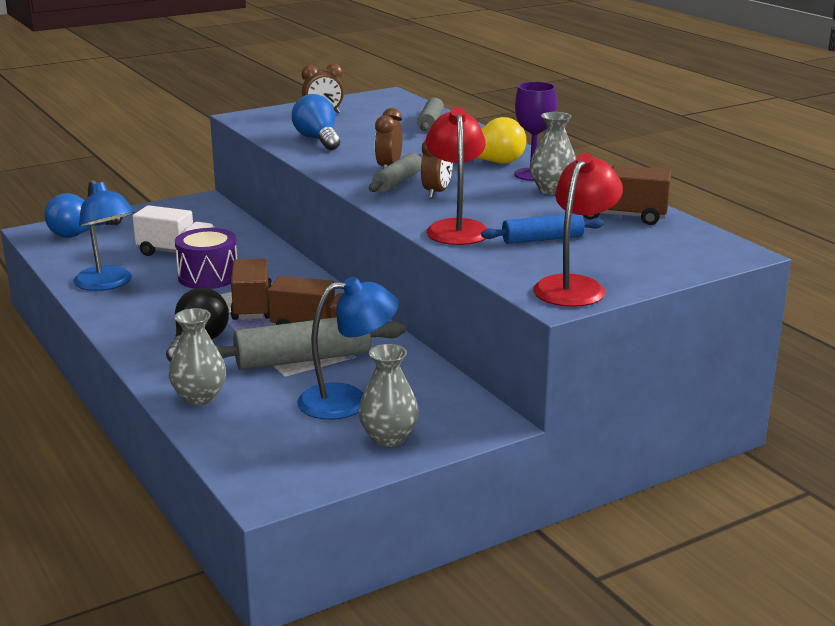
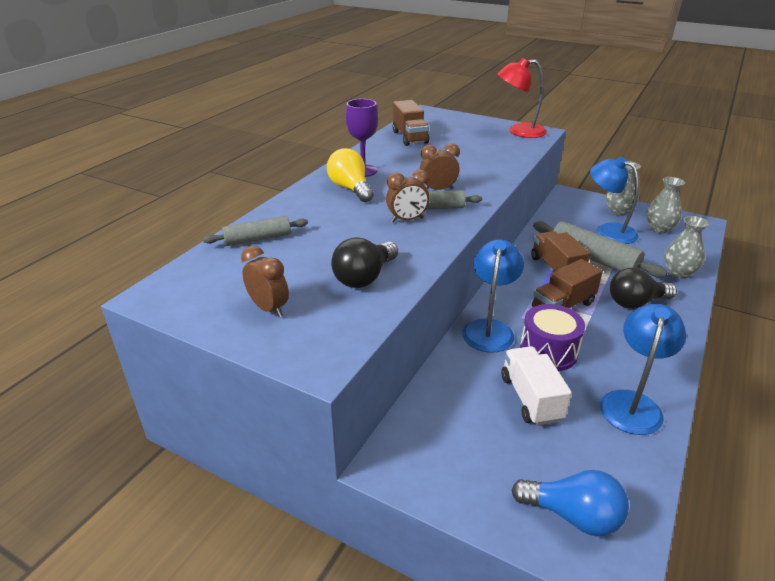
camera: 120 degrees left, 10 degrees up
(273, 265) = (489, 328): none -> blue lamp
(318, 140) = (364, 277): blue light bulb -> black light bulb
(456, 228) = (489, 170): red lamp -> none
(542, 239) = (472, 147): blue rolling pin -> none
(552, 190) = (387, 160): grey vase -> grey vase (659, 229)

